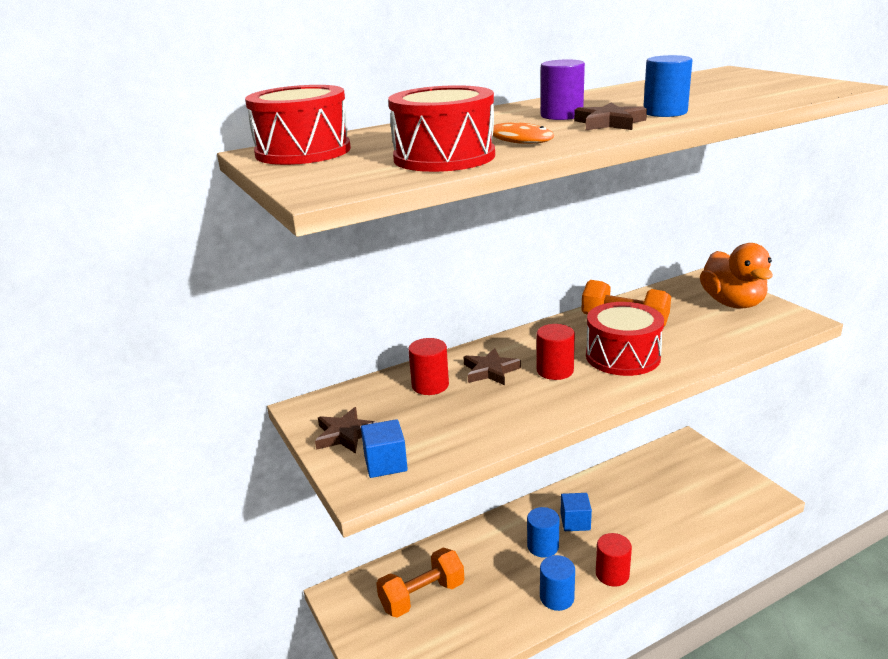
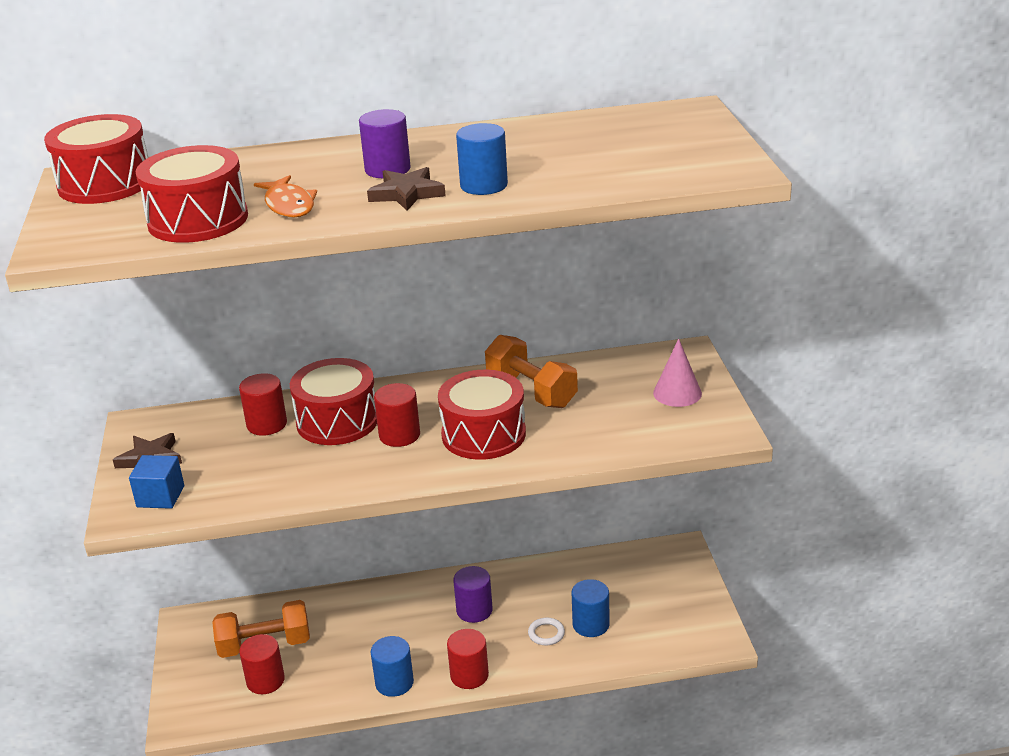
camera: 20 degrees right, 5 degrees up
(444, 627) = (265, 680): none -> red cylinder
(490, 371) = (337, 421): brown star -> red drum
(543, 546) = (420, 627): blue cylinder -> blue cylinder (591, 624)
(575, 522) = (474, 610): blue cube -> purple cylinder
(644, 525) = (546, 633): none -> white ring
(732, 303) = (677, 393): orange duck -> pink cone

